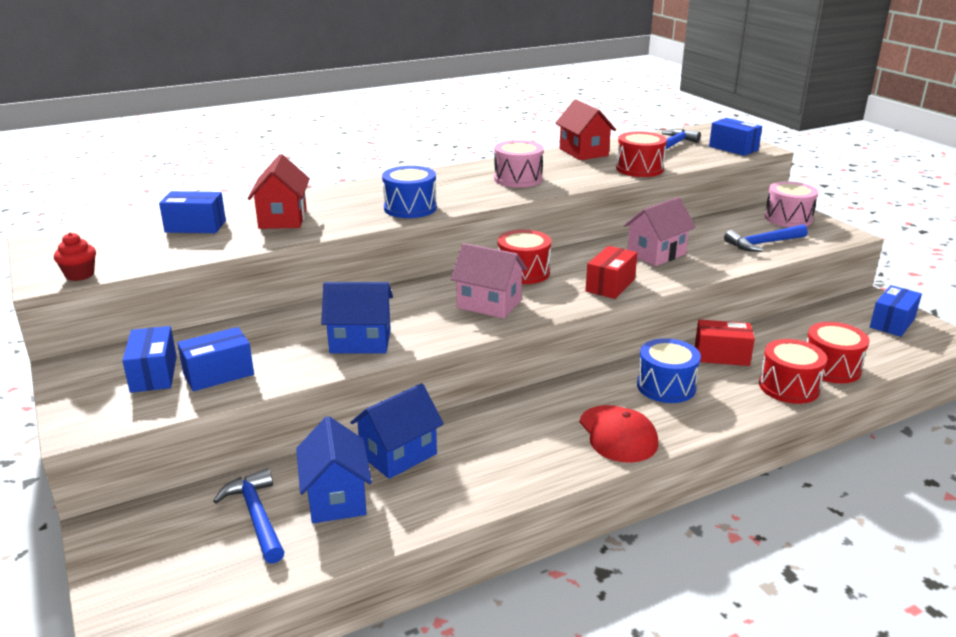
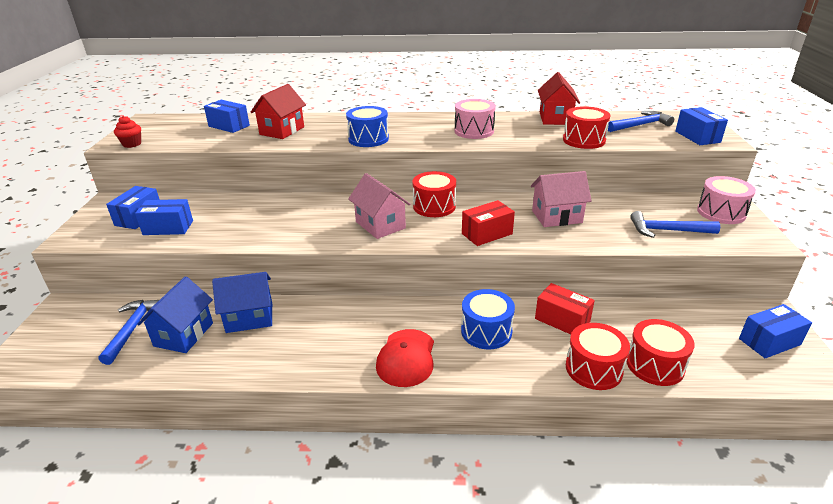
camera: 30 degrees right, 5 degrees up
(360, 342) = (268, 229): blue house -> none

